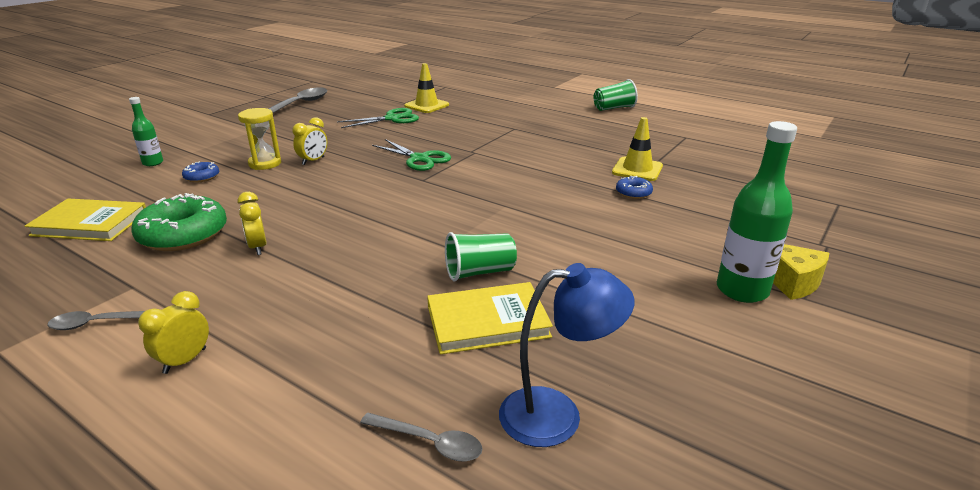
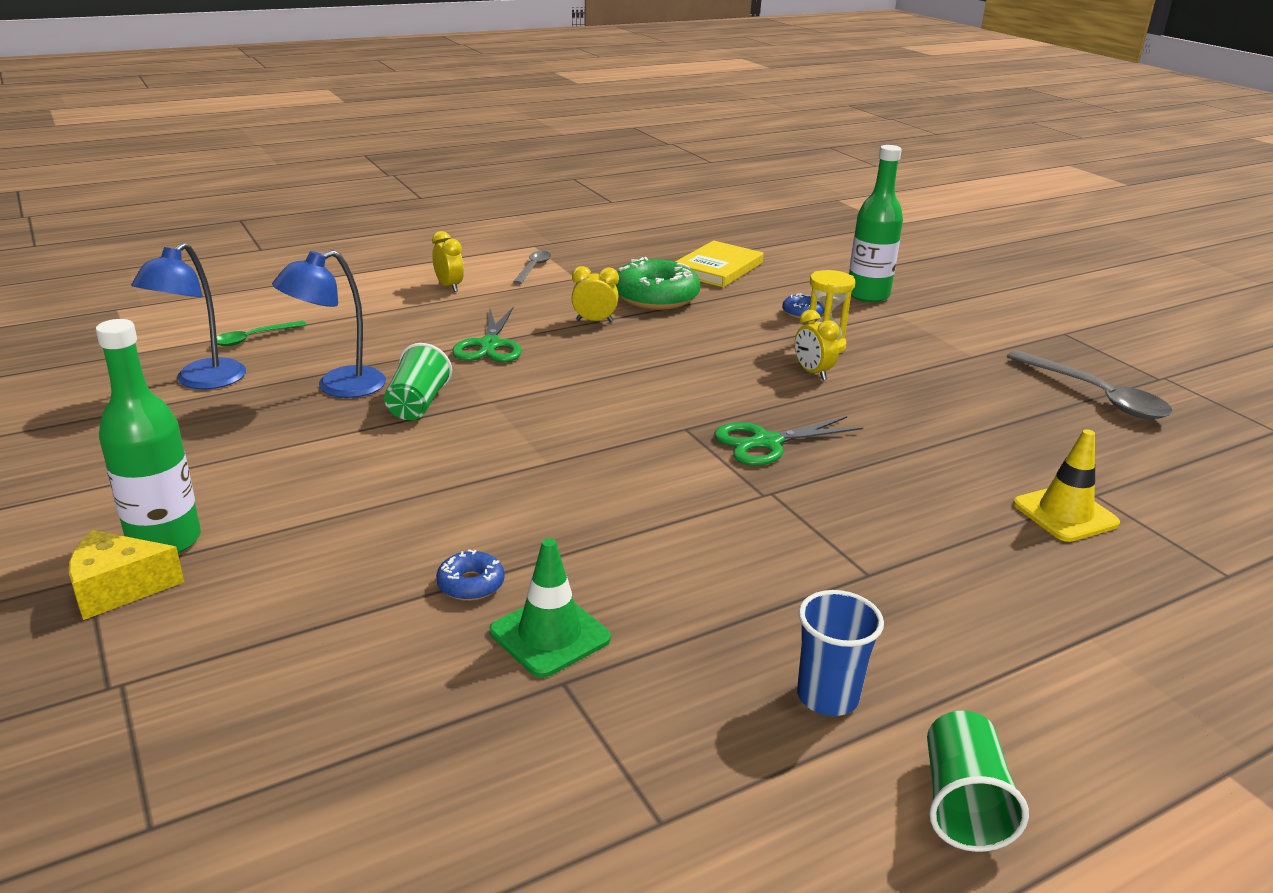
camera: 115 degrees right, 0 degrees up
(153, 163) = (868, 295): green bottle -> green bottle, size x1.79
(392, 118) = (986, 461): green scissors -> green scissors (490, 345)
(429, 442) = (253, 338): grey spoon -> green spoon
(487, 321) = (338, 387): yellow book -> blue lamp
(596, 126) = (827, 697): none -> blue cup
(637, 169) = (550, 635): yellow traffic cone -> green traffic cone

